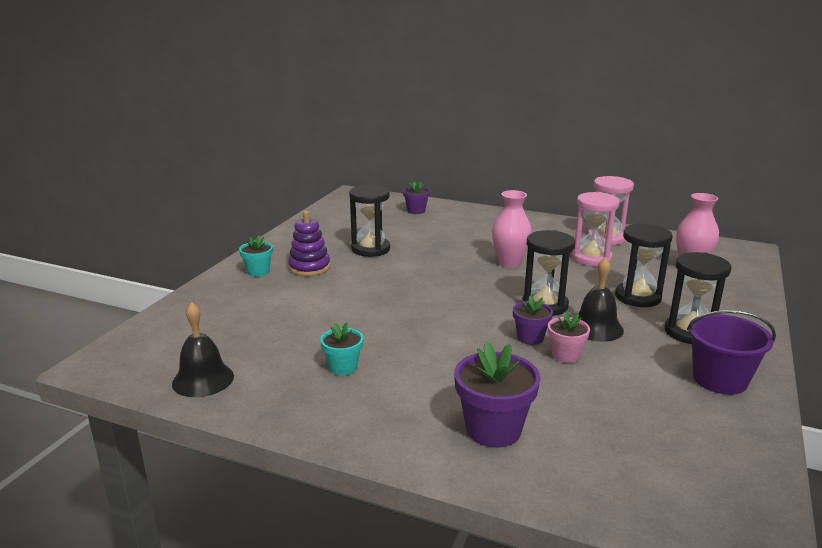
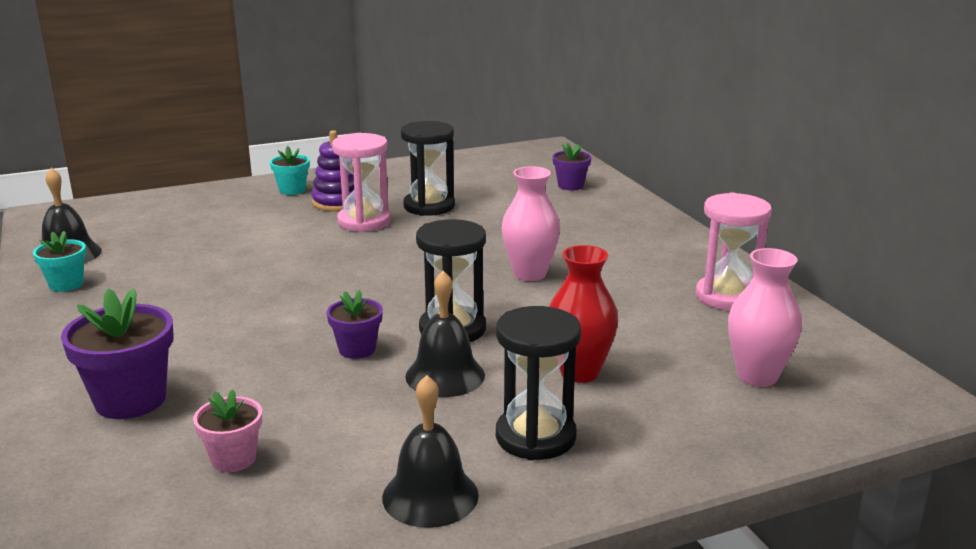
camera: 45 degrees right, 0 degrees up
(343, 367) = (161, 292): turquoise flower pot -> turquoise flower pot (66, 284)
(565, 355) = (345, 381): pink flower pot -> pink flower pot (233, 459)
(591, 258) = (641, 309): pink hourglass -> pink hourglass (364, 221)
(638, 297) = (579, 372): black hourglass -> red vase
(720, 379) = (430, 496): purple bucket -> black bell

